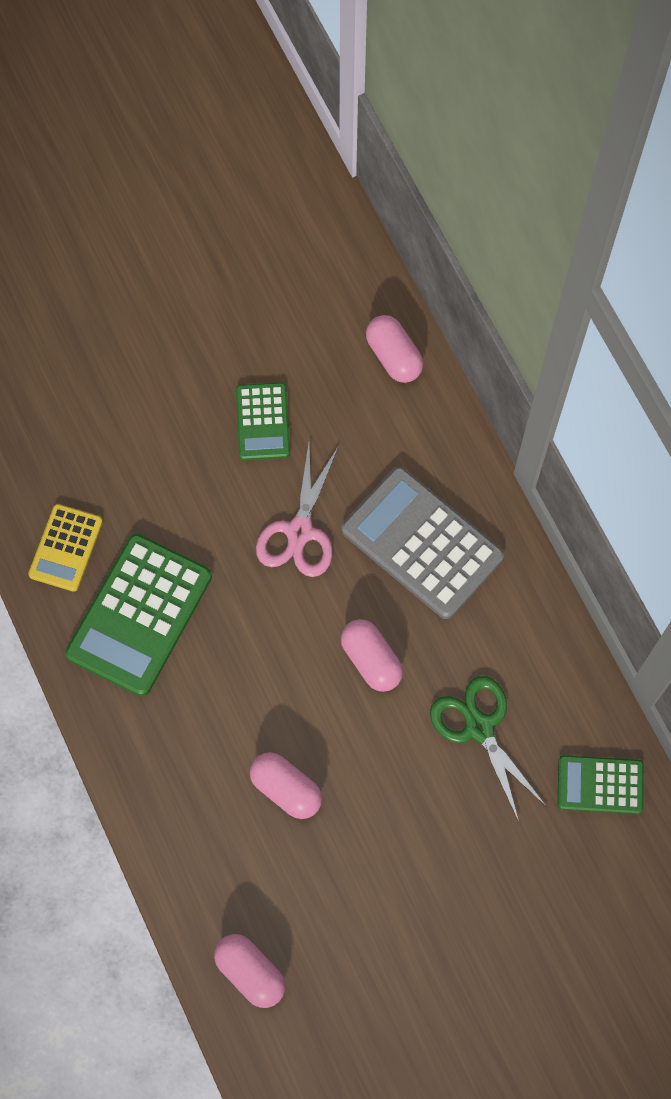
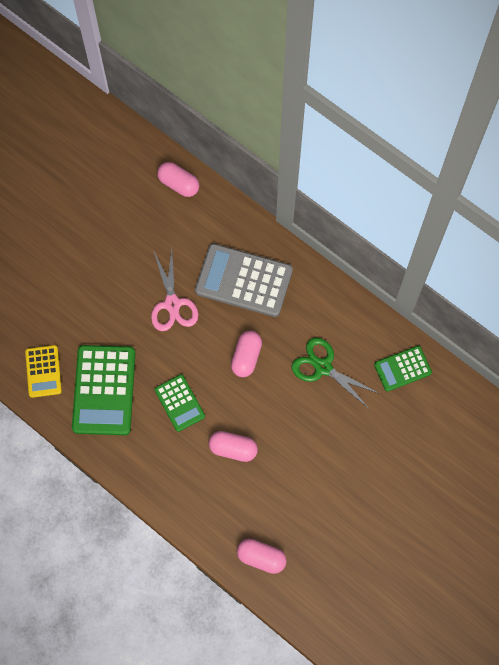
camera: 25 degrees left, 0 degrees up
(262, 422) = (122, 252): green calculator -> green calculator (179, 403)
(371, 660) = (246, 357): pink capsule -> pink capsule turned 75 degrees clockwise

